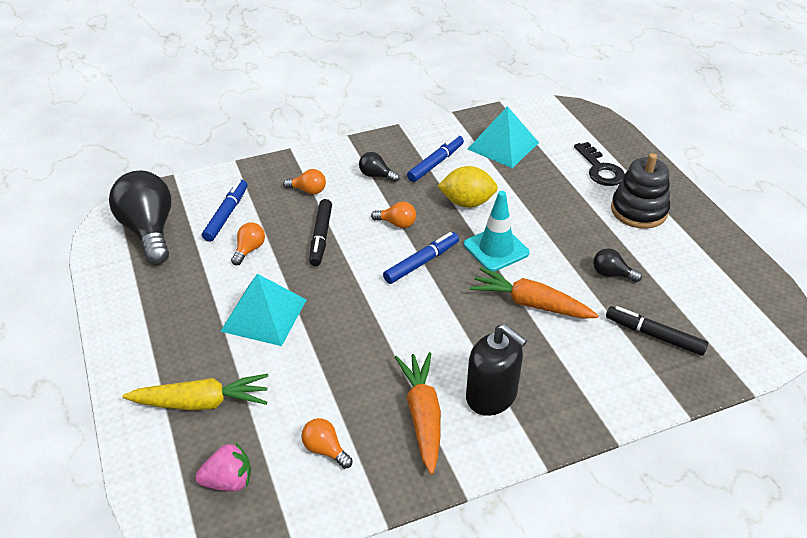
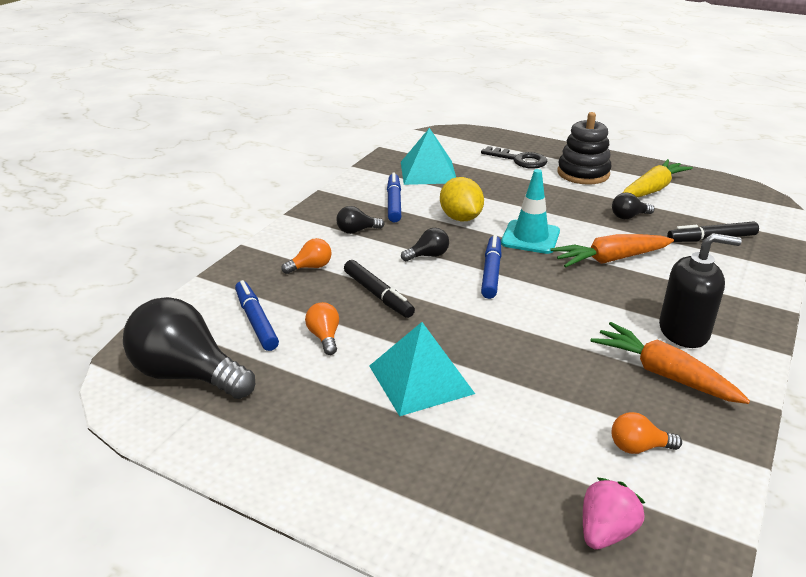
camera: 40 degrees left, 10 degrees down
(201, 402) = (476, 485): yellow carrot -> yellow carrot (652, 189)
(397, 223) = (428, 255): orange light bulb -> black light bulb
(467, 203) = (460, 218): yellow lemon -> yellow lemon turned 75 degrees counterclockwise

